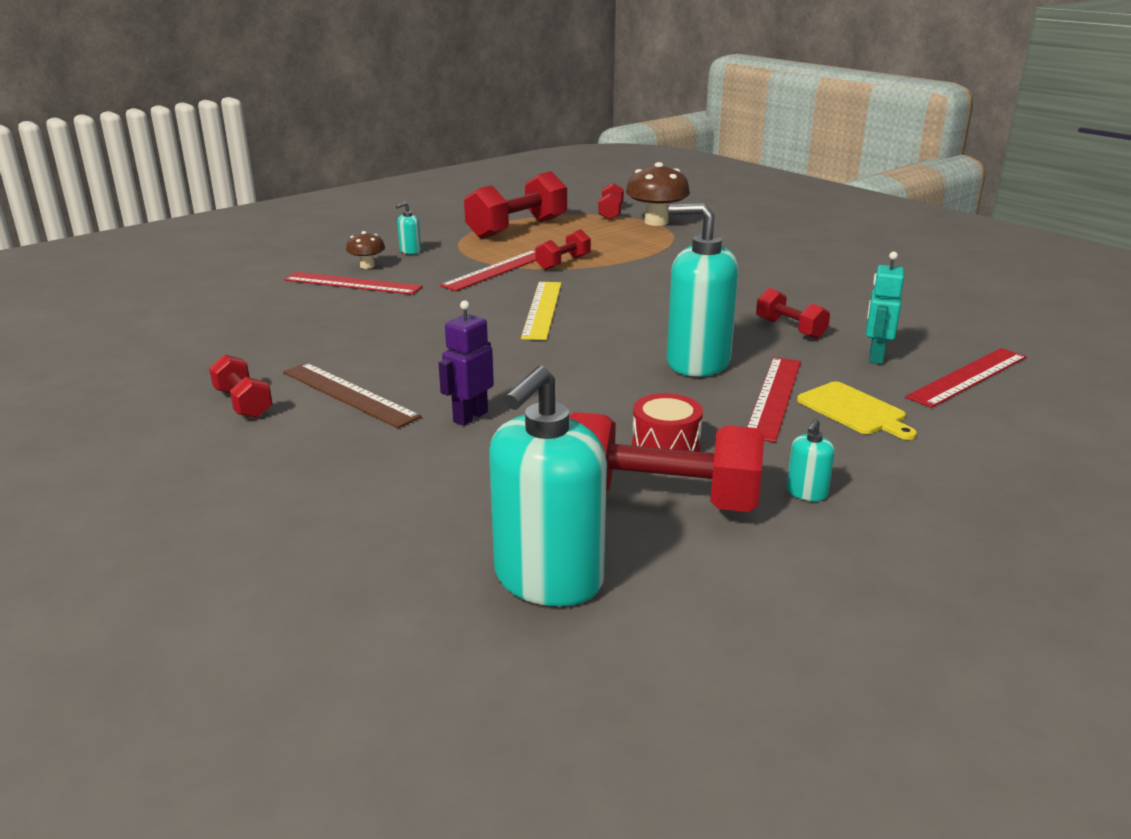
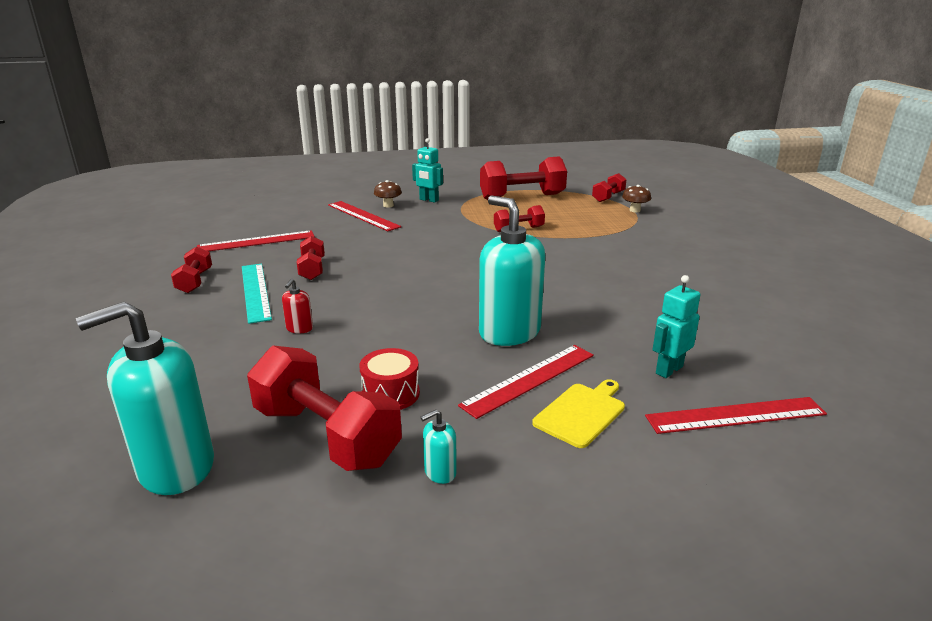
camera: 30 degrees right, 0 degrees up
(348, 394) = (255, 291): brown ruler -> turquoise ruler
(410, 251) = (428, 200): turquoise soap dispenser -> turquoise robot
(470, 417) = (299, 328): purple robot -> red soap dispenser
(497, 270) = (465, 225): red ruler -> red ruler (256, 241)
(542, 309) = (455, 261): yellow ruler -> none
(656, 222) = (635, 210): brown mushroom -> brown mushroom, size x0.53
(790, 329) = (625, 324): red dumbbell -> red dumbbell (312, 269)
(854, 410) = (581, 413): yellow cutting board -> yellow cutting board turned 135 degrees counterclockwise

